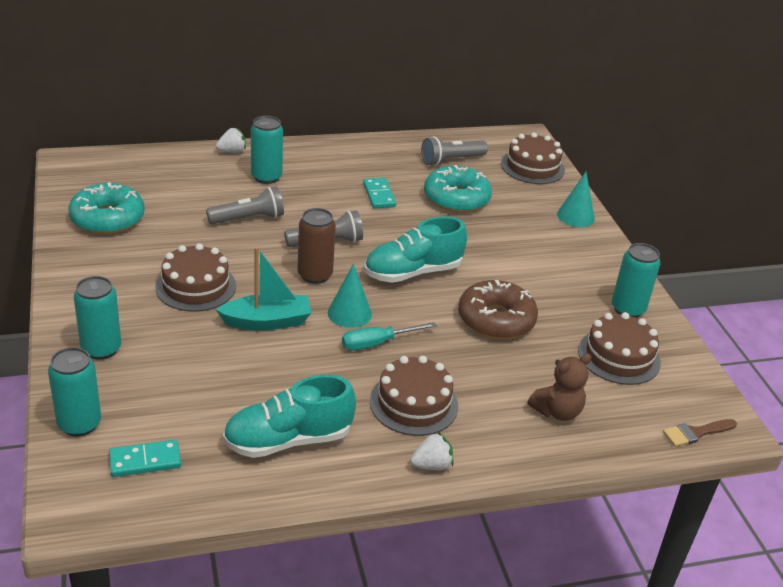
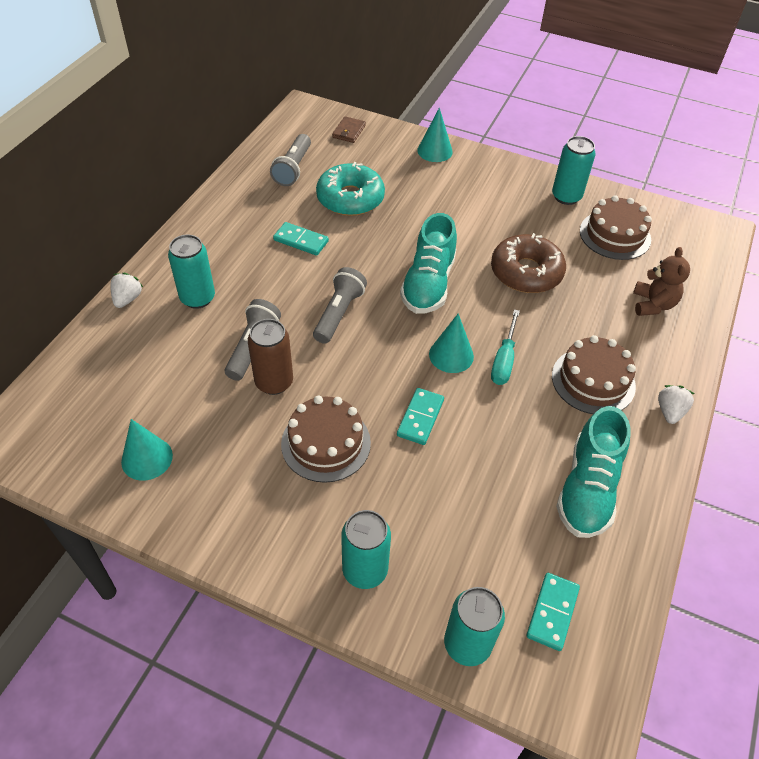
camera: 50 degrees left, 15 degrees up
(107, 218) = (147, 458): turquoise donut -> turquoise cone
(267, 322) = (420, 418): turquoise boat -> turquoise domino
(315, 275) = (380, 348): brown can -> brown can (274, 382)
(532, 167) = (349, 131): brown cake -> brown wallet
(696, 433) = (716, 250): brown brush -> none

